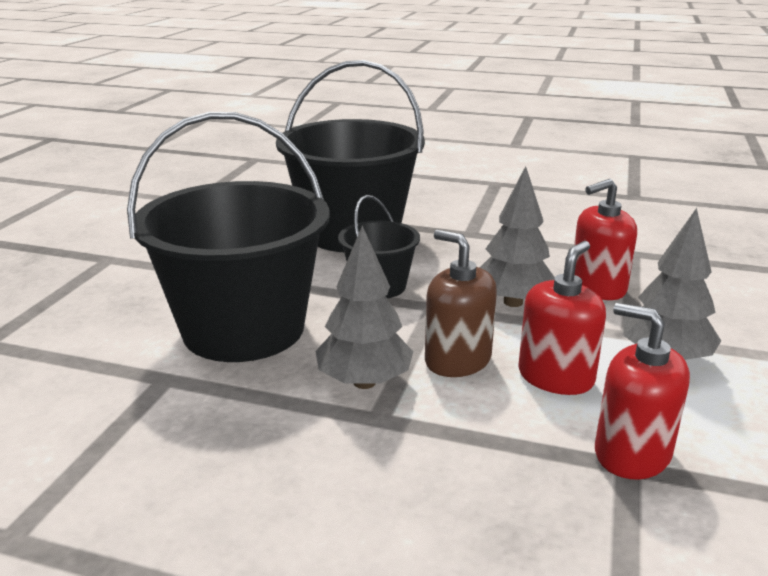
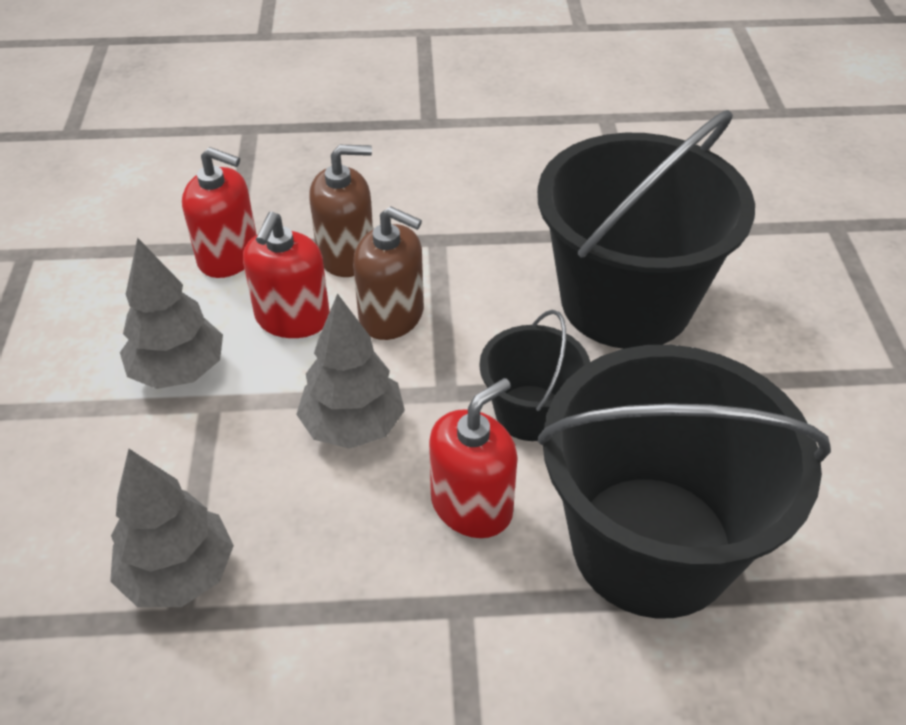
camera: 160 degrees right, 20 degrees up
(364, 382) = (466, 269): grey tree -> grey tree (179, 574)
(487, 423) = (346, 255): none -> brown soap dispenser
(597, 287) = (244, 492): red soap dispenser -> red soap dispenser (472, 505)

